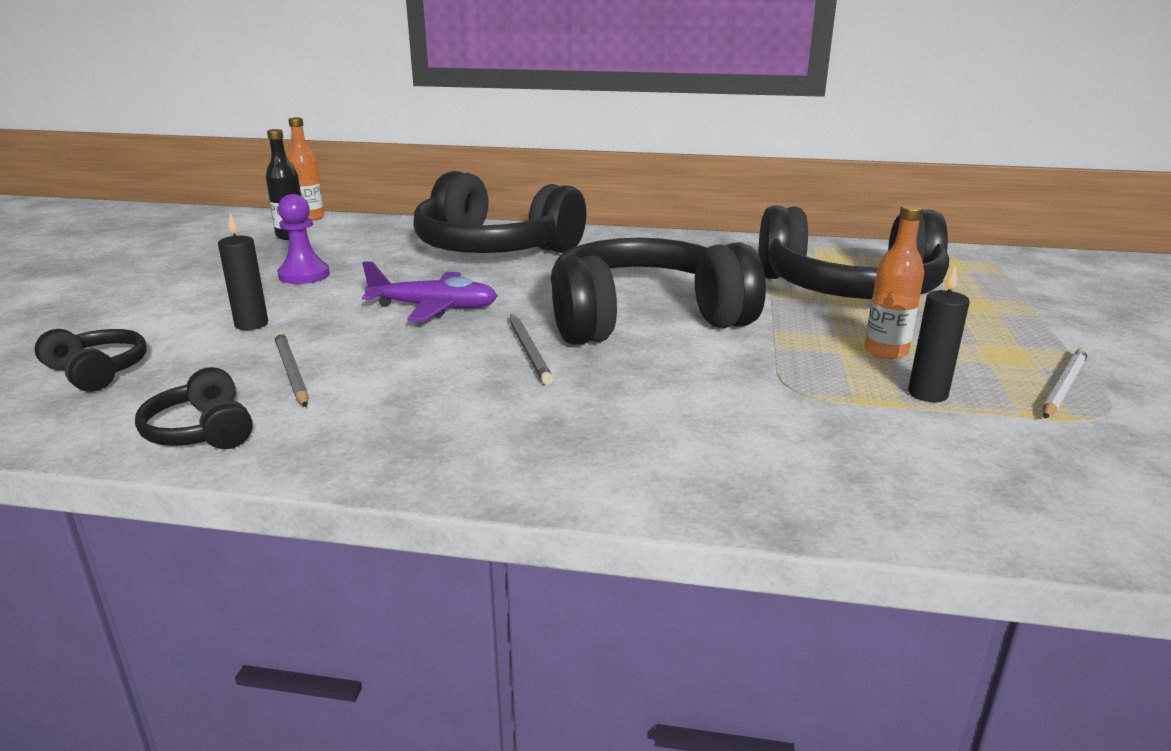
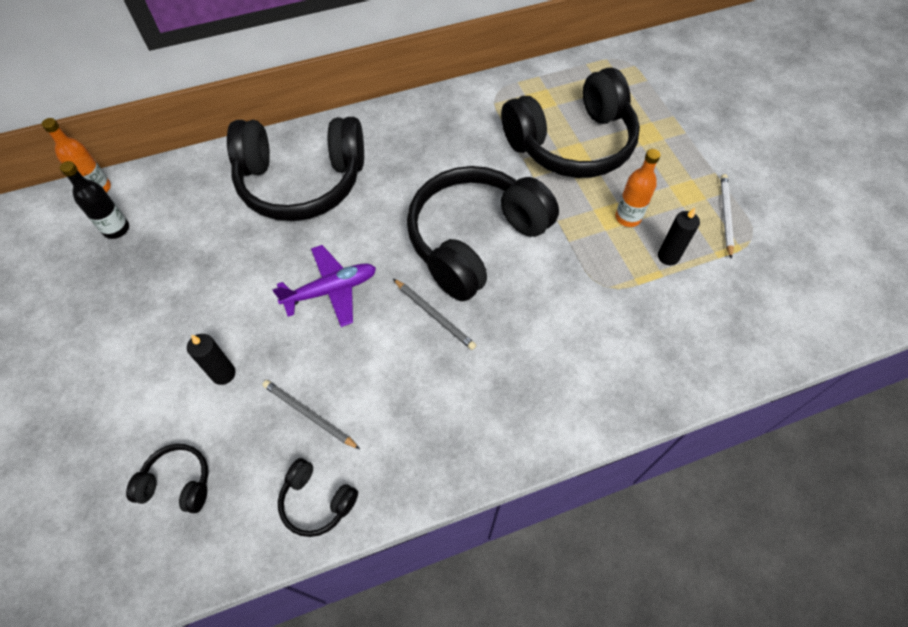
camera: 30 degrees left, 35 degrees up
(304, 275) = (192, 288): purple pawn -> none

